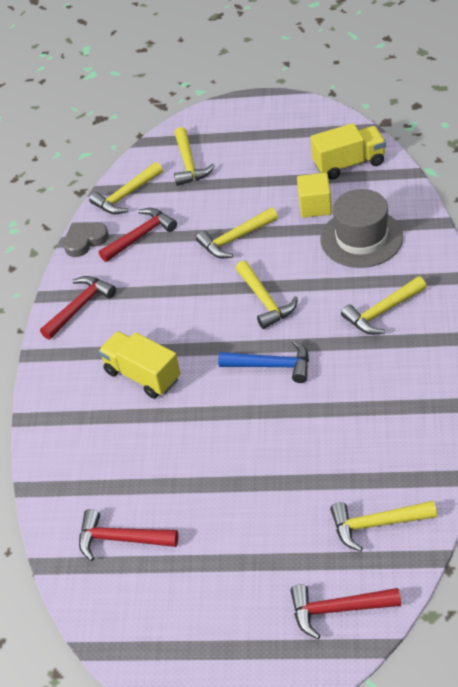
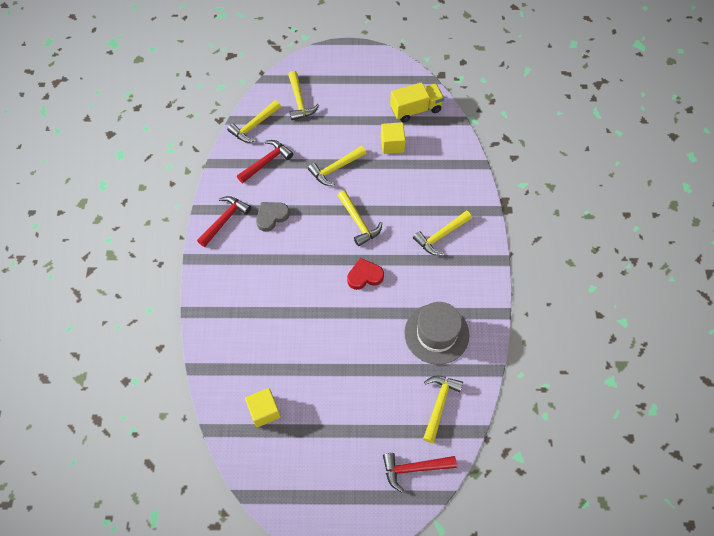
camera: 10 degrees left, 15 degrees up
(85, 241) = (225, 163): grey heart -> grey heart (271, 217)
(121, 539) = (264, 411): red hammer -> yellow cube
(142, 375) = (273, 280): yellow truck -> none
(271, 365) = (364, 276): blue hammer -> red heart
(361, 238) = (425, 174): grey hat -> grey hat (436, 334)
(377, 524) = (439, 404): yellow hammer -> yellow hammer turned 120 degrees clockwise

